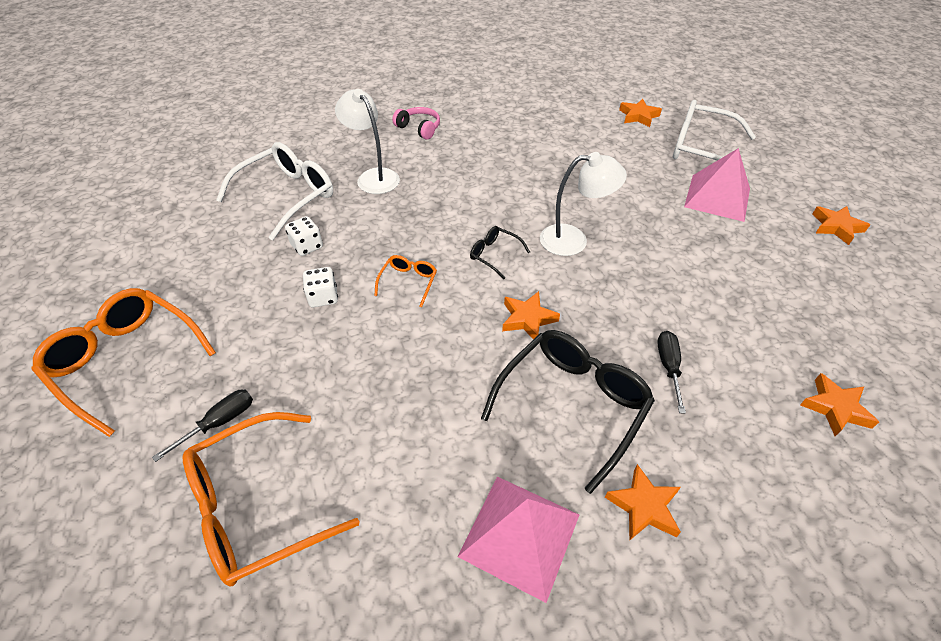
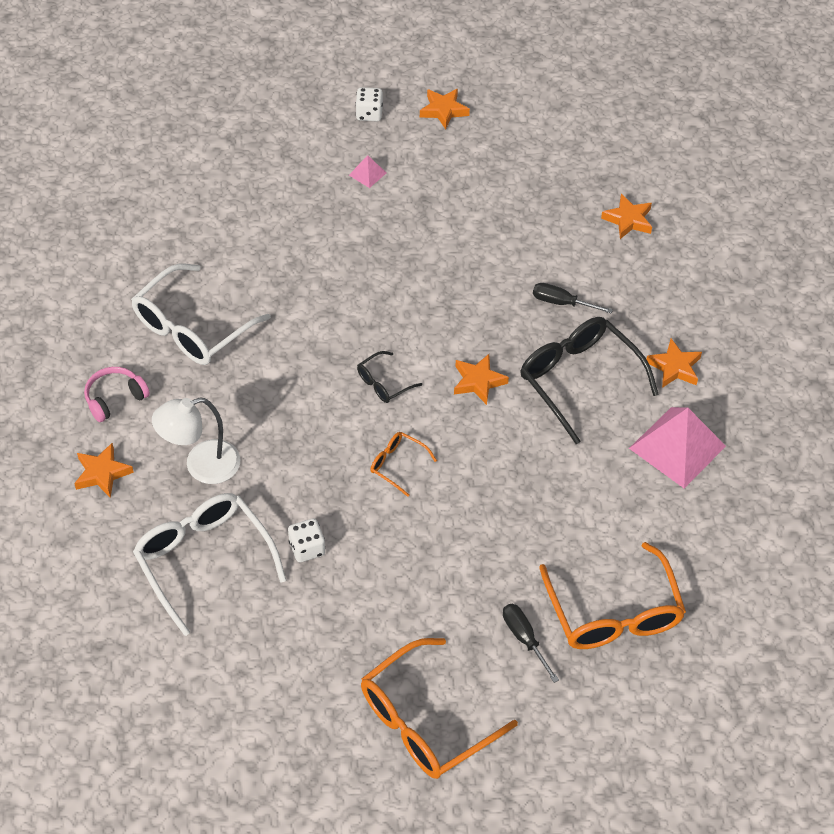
camera: 75 degrees left, 5 degrees up
(323, 297) = (393, 542): white dice -> white dice (369, 114)
(573, 240) = (386, 312): white lamp -> none
(638, 116) = (193, 175): orange star -> orange star (102, 473)
(701, 149) = (283, 149): white glasses -> white glasses (193, 327)
(717, 197) = (367, 174): pink pyramid -> pink pyramid, size x0.44

